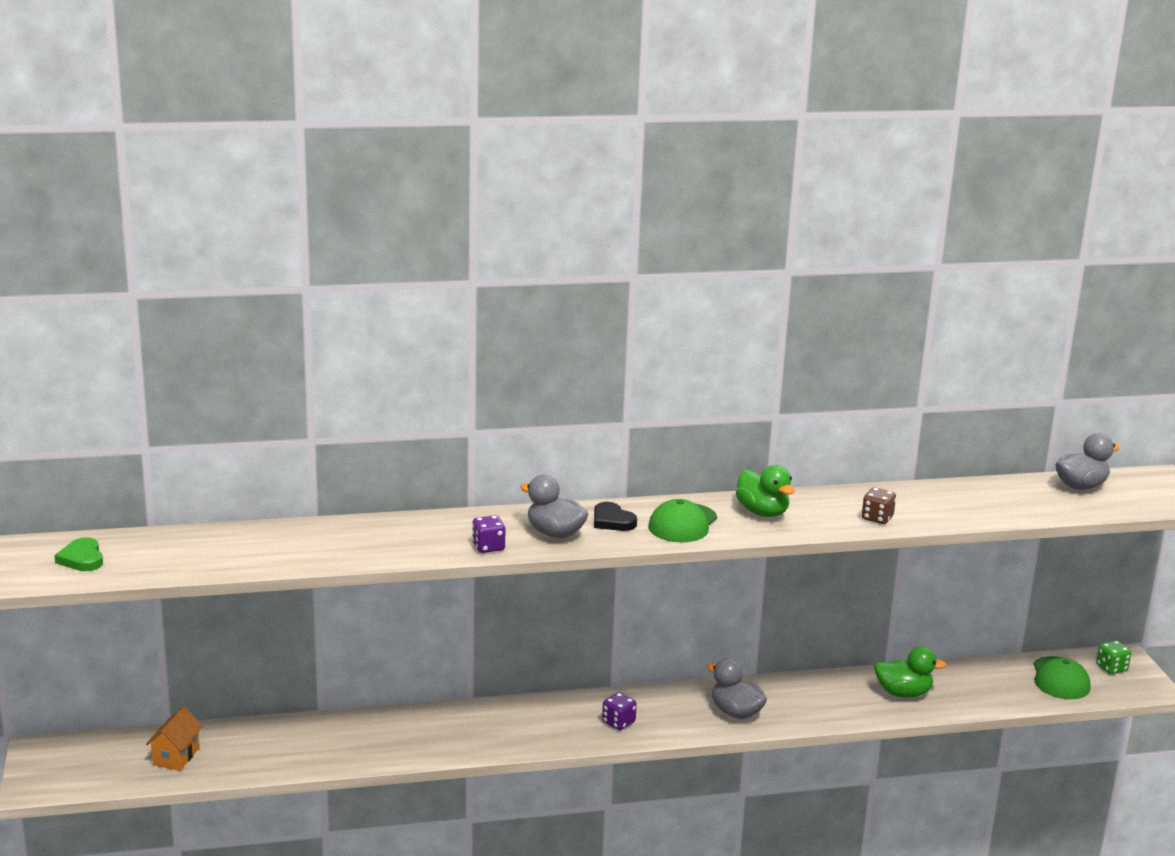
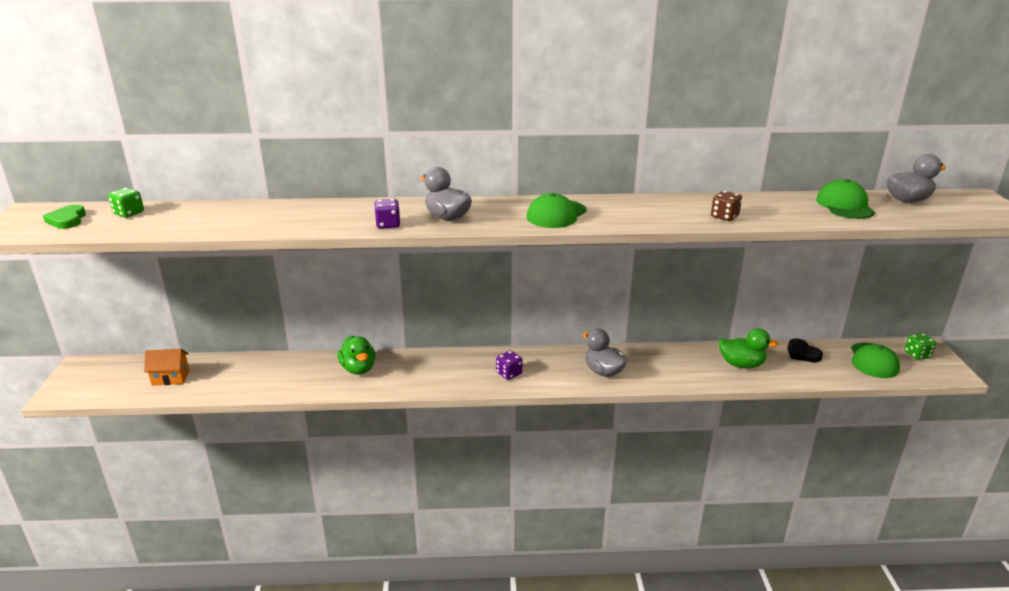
camera: 10 degrees right, 5 degrees up
(154, 545) = (129, 213): none -> green dice
(176, 756) = (170, 378): orange house -> orange house turned 60 degrees clockwise
(612, 521) = (498, 210): black heart -> black heart (802, 353)
(762, 512) = (626, 209): green duck -> green duck (358, 369)
(1011, 496) = (844, 205): none -> green cap

